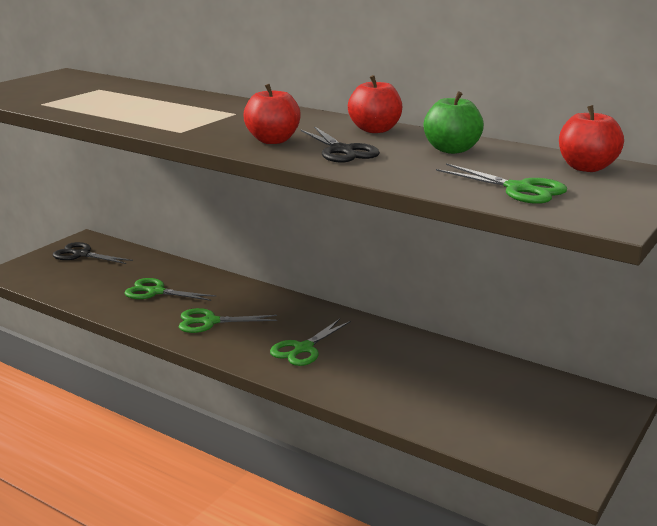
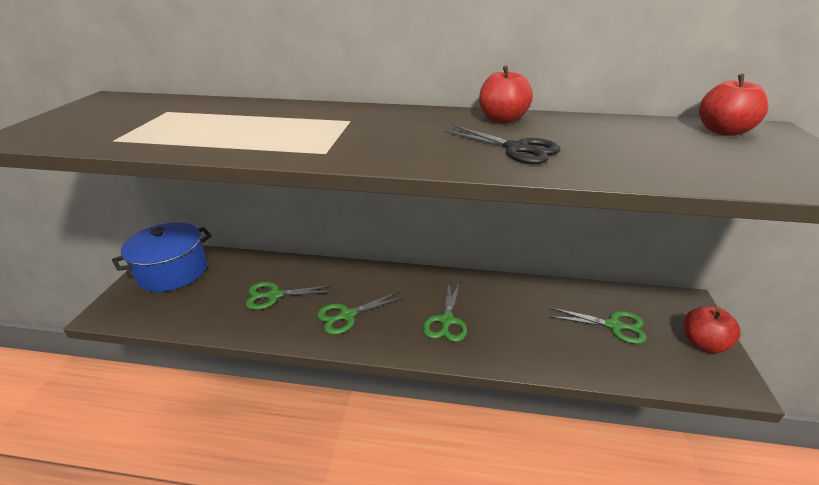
camera: 25 degrees left, 10 degrees up
(81, 255) = (173, 271): black scissors -> blue pot
(273, 140) = (435, 148): red apple -> red apple (702, 344)
(451, 150) = (598, 131): green apple -> none
(518, 189) = (730, 165): green scissors -> green scissors (613, 325)

